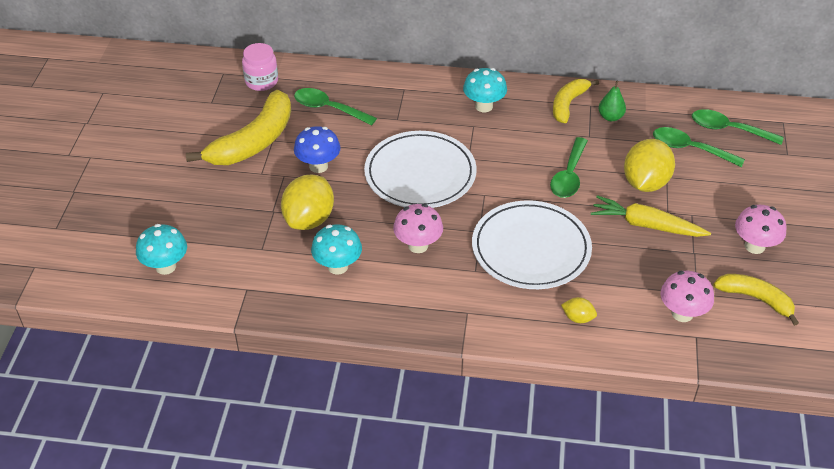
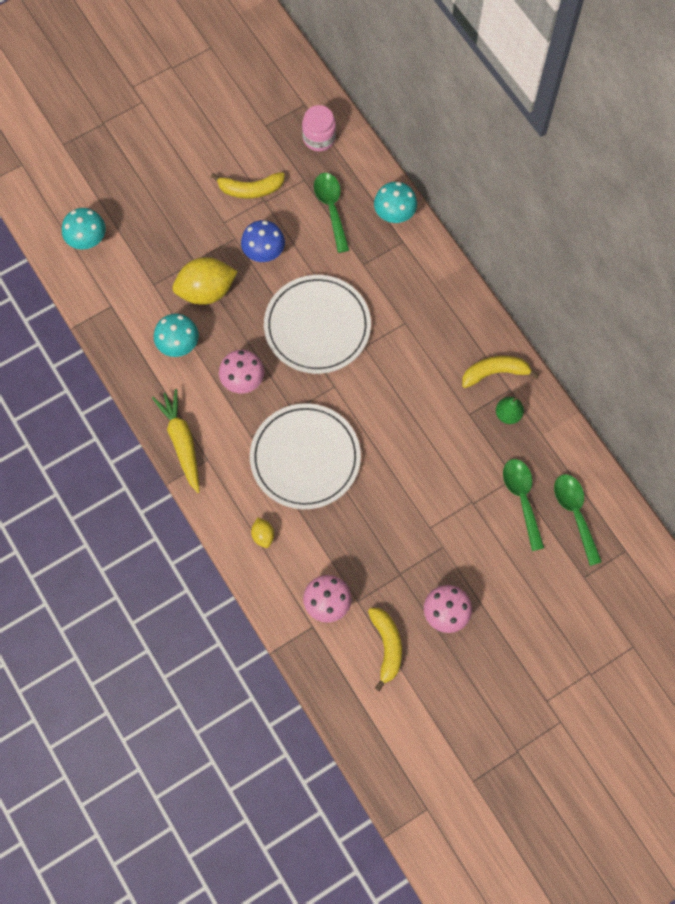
camera: 50 degrees right, 25 degrees up
(254, 142) = (250, 189): yellow banana -> yellow banana, size x0.59
(484, 106) = (435, 313): turquoise mushroom -> turquoise mushroom (394, 214)
(569, 176) = (408, 431): green spoon -> none
(645, 183) = (449, 491): yellow lemon -> none
(646, 225) = (401, 521): yellow carrot -> yellow carrot (182, 442)

